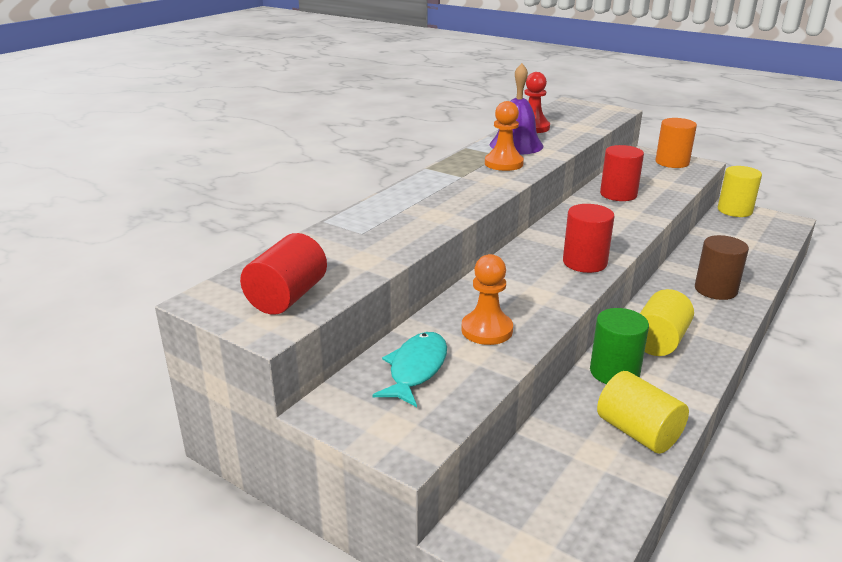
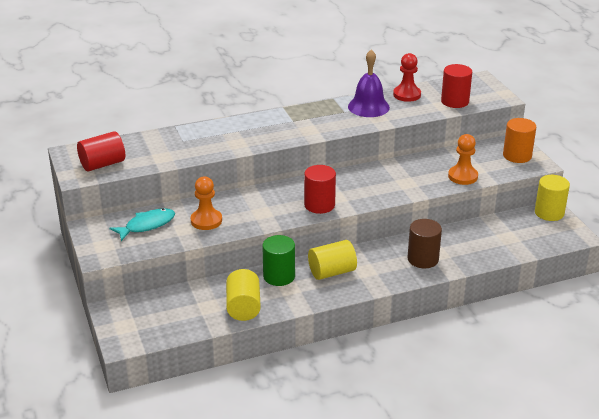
camera: 35 degrees right, 5 degrees up
(503, 163) = (334, 119): orange pawn -> orange pawn (462, 176)
(618, 194) = (426, 167): red cylinder -> red cylinder (455, 101)

